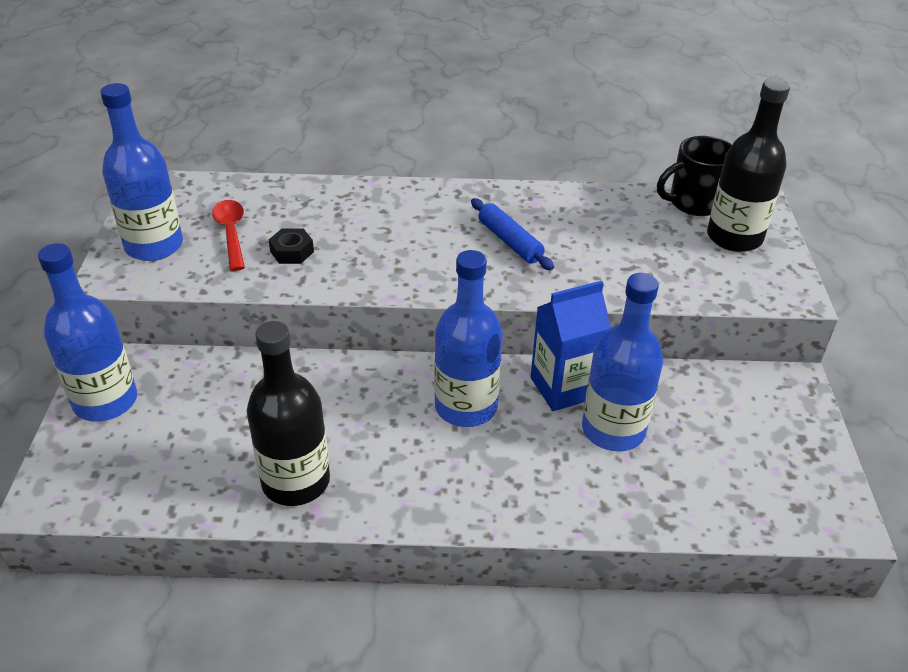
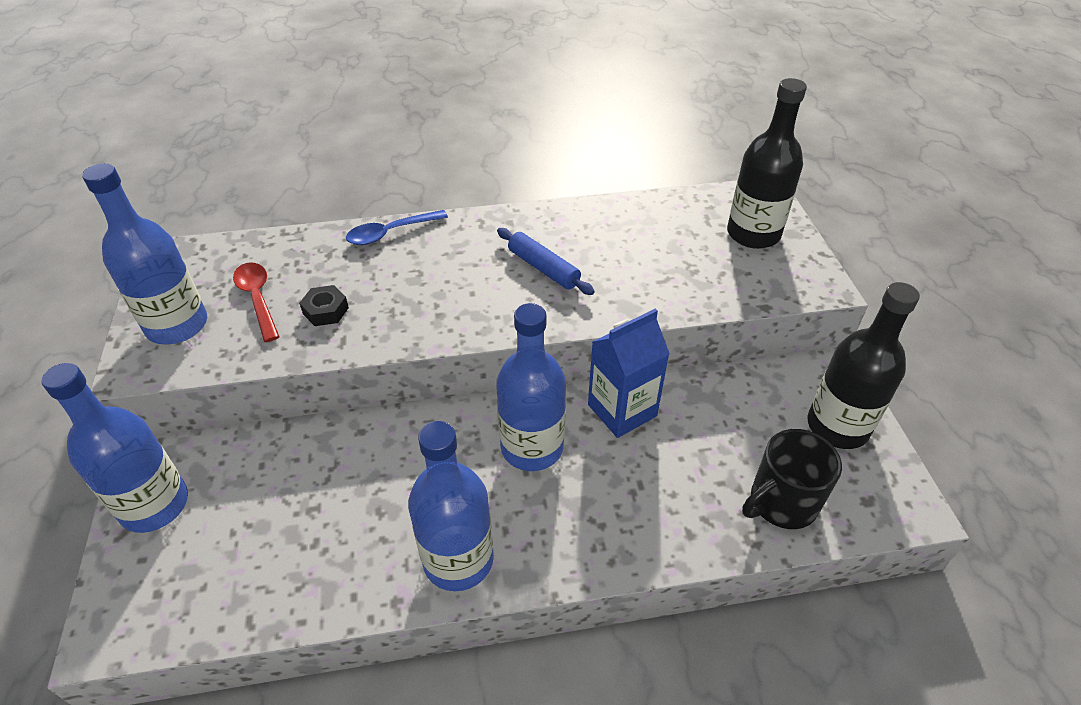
camera: 10 degrees left, 5 degrees up
(296, 481) = (376, 563): black bottle -> black bottle (837, 426)
(367, 192) = (390, 233): none -> blue spoon
(613, 430) = (679, 448): blue bottle -> blue bottle (458, 560)
(694, 203) = (707, 203): black mug -> black mug (781, 502)

